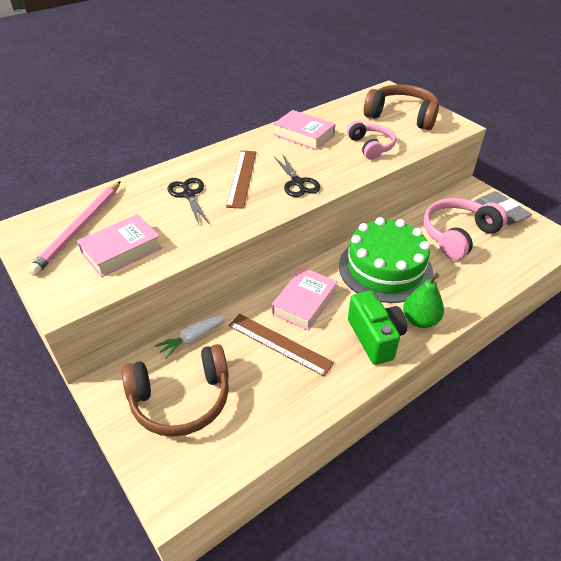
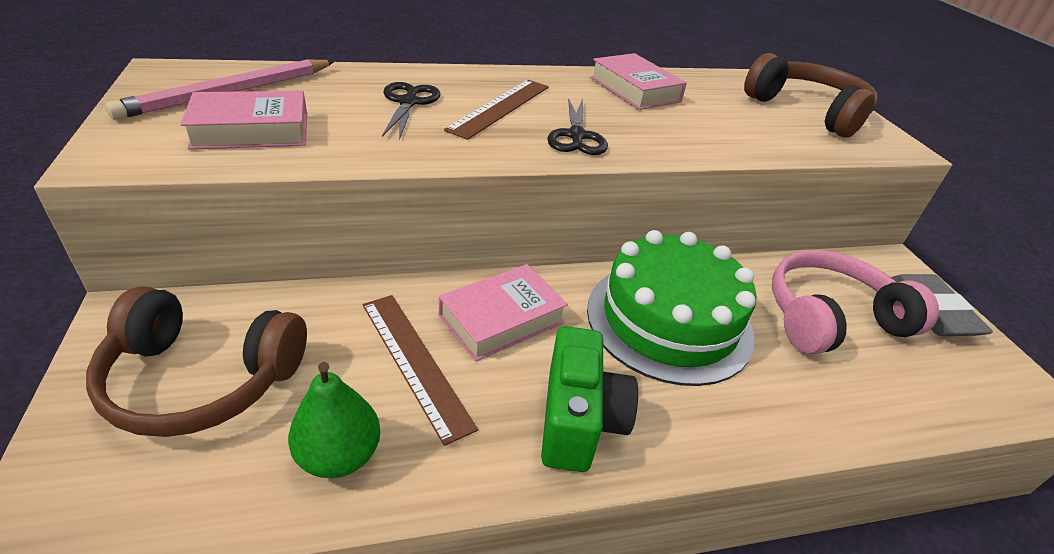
camera: 20 degrees right, 5 degrees down
(192, 338) = (298, 301): white carrot -> none
(371, 146) = (730, 130): pink headphones -> none
(420, 320) = (680, 426): green pear -> green pear (339, 456)

